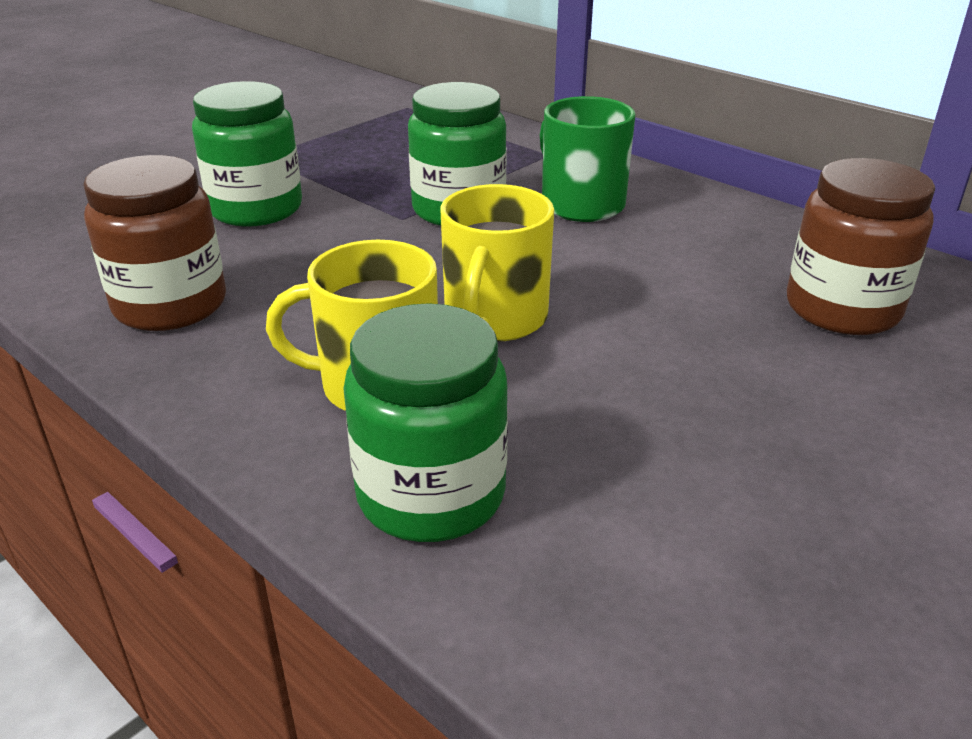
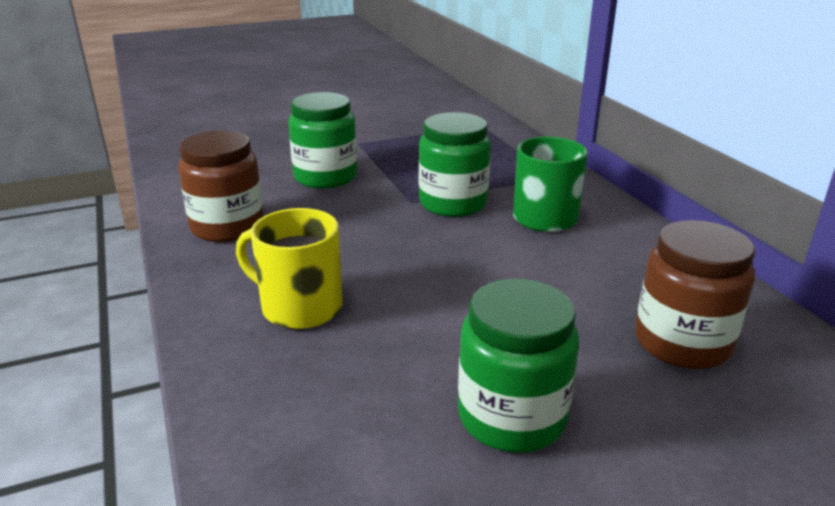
camera: 25 degrees right, 5 degrees down
(431, 494) = (271, 385): green jar -> green jar (512, 417)
(495, 318) = (411, 283): yellow mug -> none

